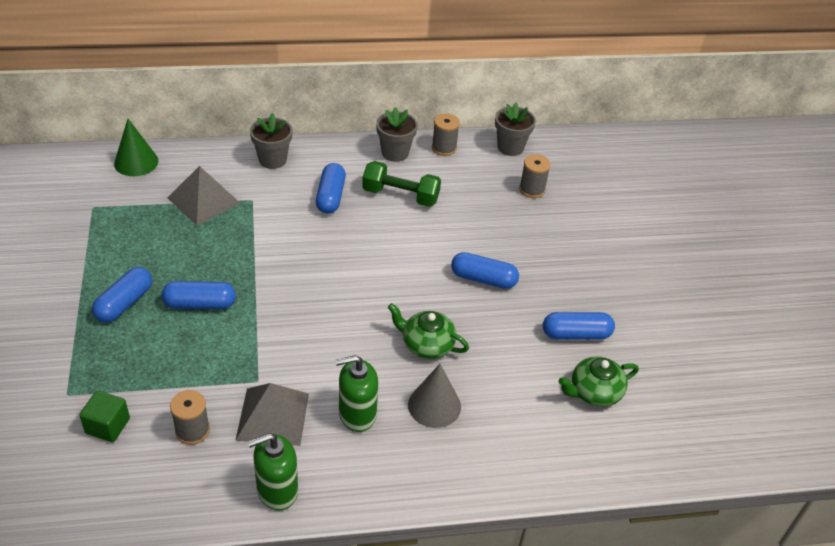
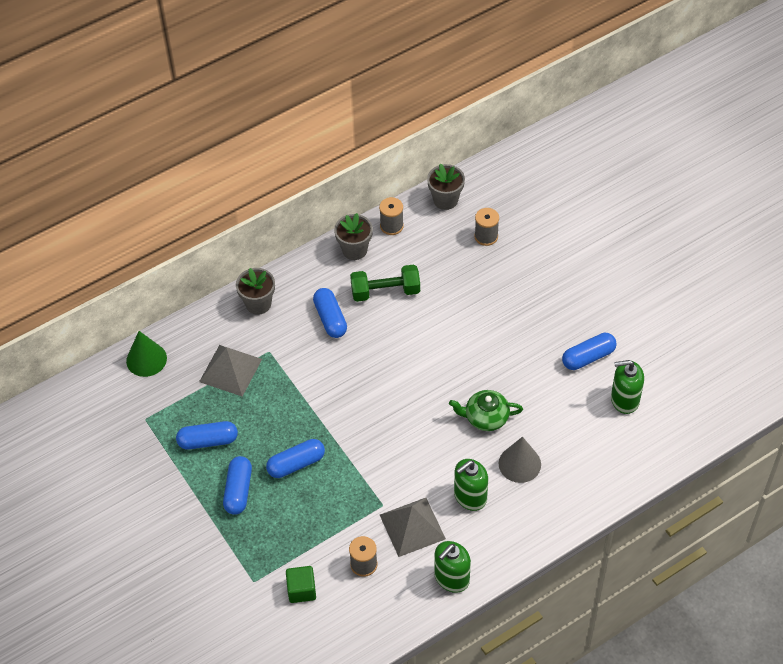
camera: 20 degrees left, 10 degrees up
(483, 279) = (495, 340): blue capsule -> blue capsule (208, 441)
(594, 392) = (624, 399): green teapot -> green soap dispenser

